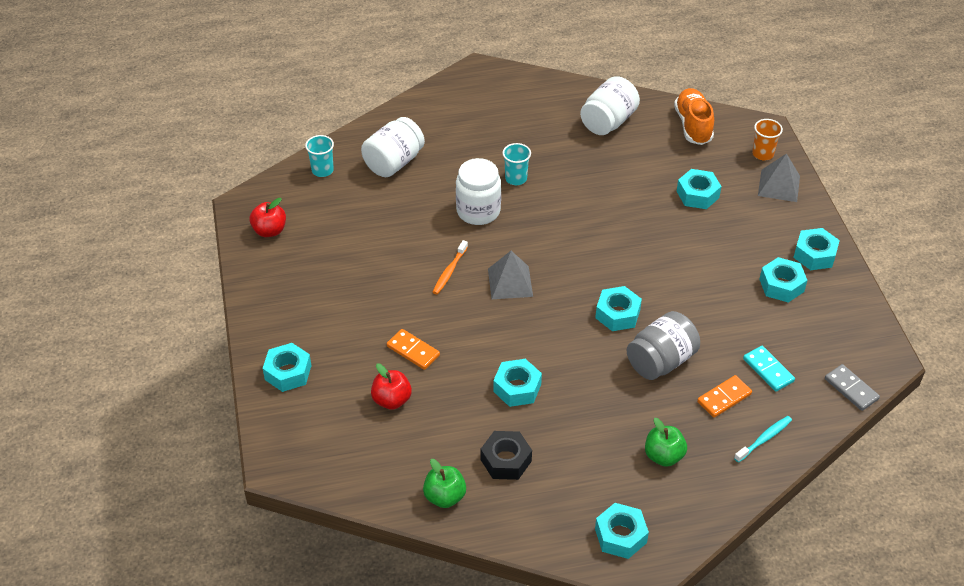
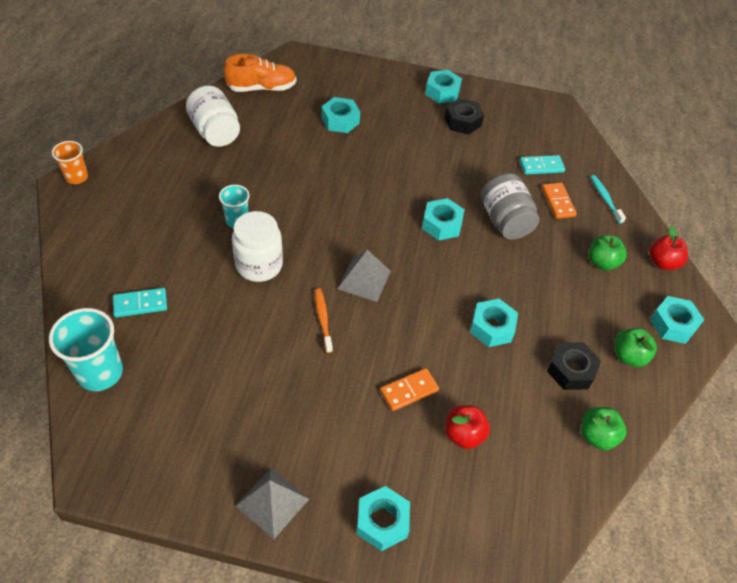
camera: 70 degrees left, 5 degrees up
(269, 231) = (156, 462): red apple -> red apple (662, 262)
(322, 170) = (100, 372): turquoise cup -> turquoise cup, size x1.67
(394, 162) = (140, 304): white jar -> turquoise domino
(449, 271) = (323, 319): orange toothbrush -> orange toothbrush turned 150 degrees counterclockwise
(553, 504) = (628, 356): none -> green apple
(693, 125) = (262, 88): orange shoe -> orange shoe turned 150 degrees clockwise
(762, 154) = (322, 68): orange cup -> orange cup (76, 177)
(779, 185) = (361, 76): grey pyramid -> grey pyramid (272, 502)
(781, 285) = (462, 121): turquoise nut -> black nut
(851, 389) = (576, 134): grey domino -> none

